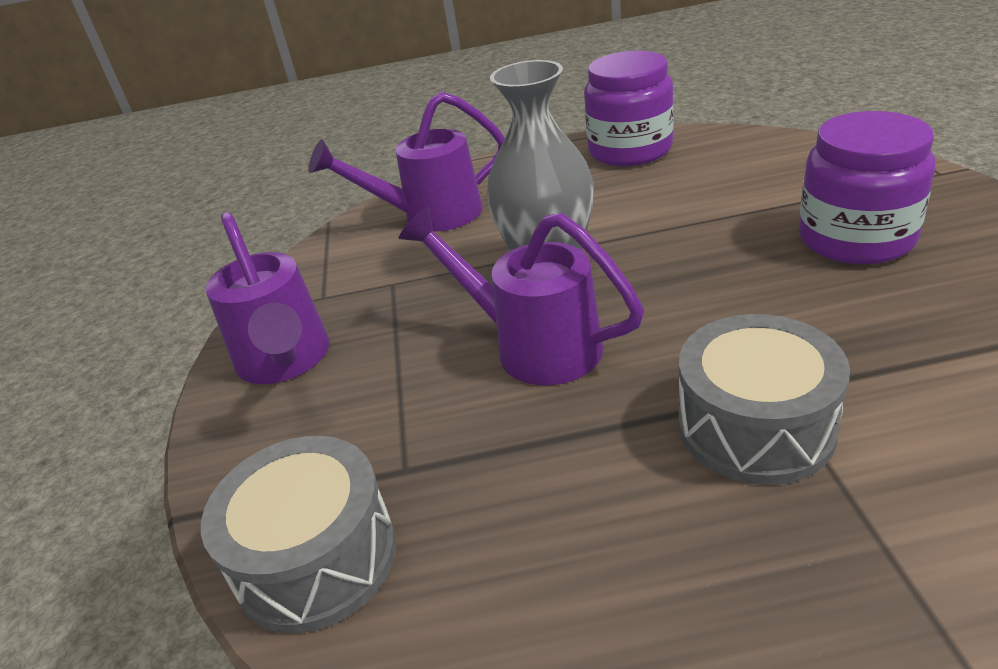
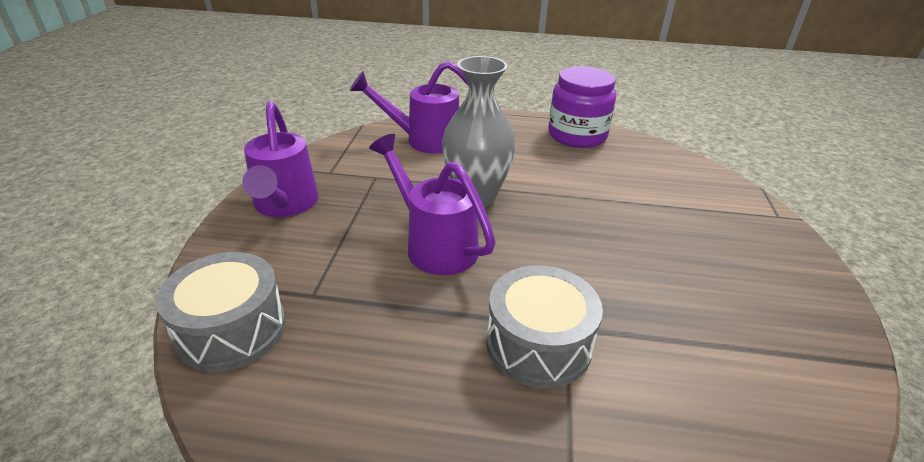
camera: 10 degrees right, 0 degrees up
(856, 238) = (688, 243): purple jar -> none

